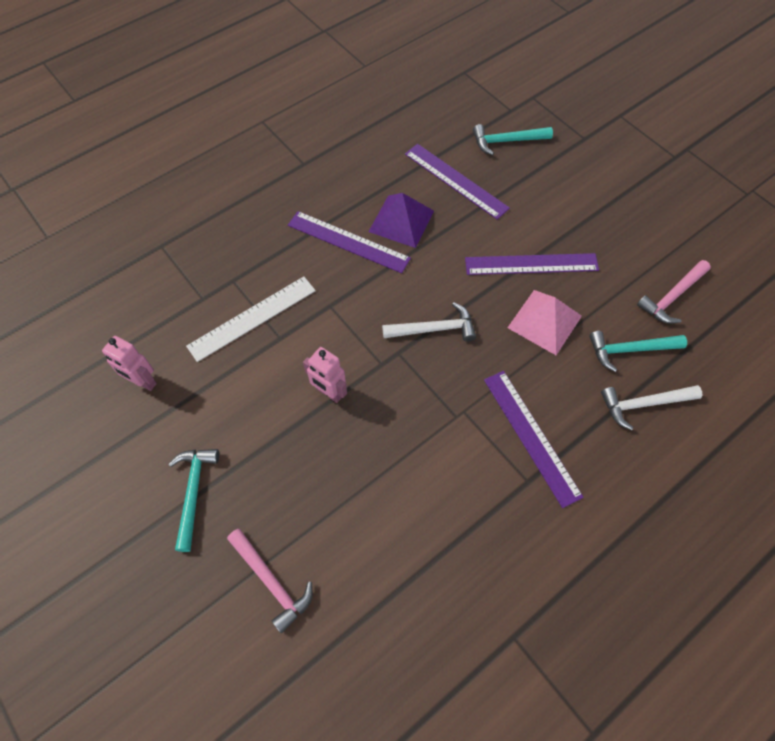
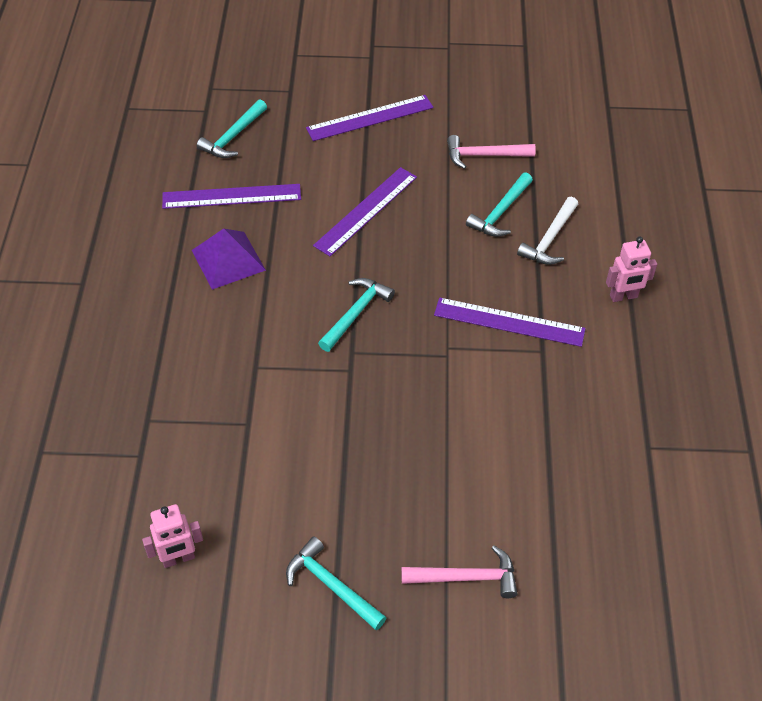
camera: 50 degrees left, 10 degrees down
(252, 318) = (204, 431): white ruler -> none
(329, 393) = (339, 424): pink robot -> pink robot (623, 296)
(348, 241) = (206, 310): purple ruler -> purple ruler (370, 118)
(434, 329) = (355, 313): white hammer -> turquoise hammer
(544, 322) = (424, 242): pink pyramid -> none
(672, 297) = (484, 155): pink hammer -> pink hammer turned 90 degrees clockwise

